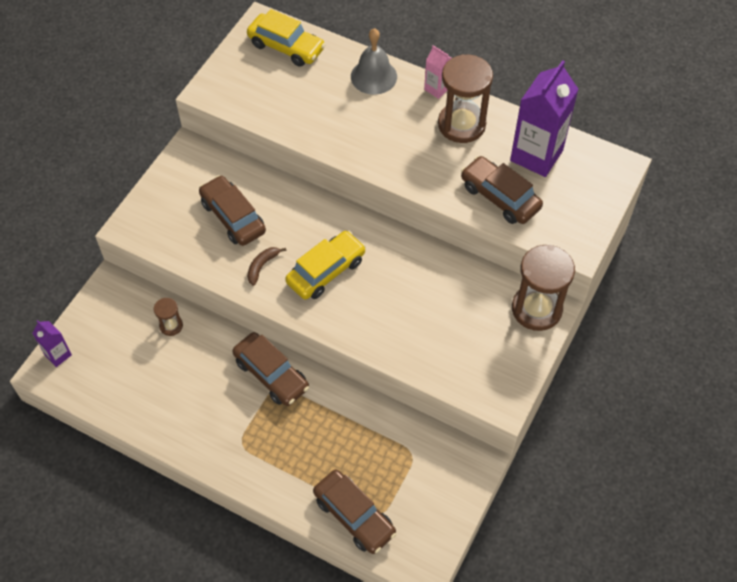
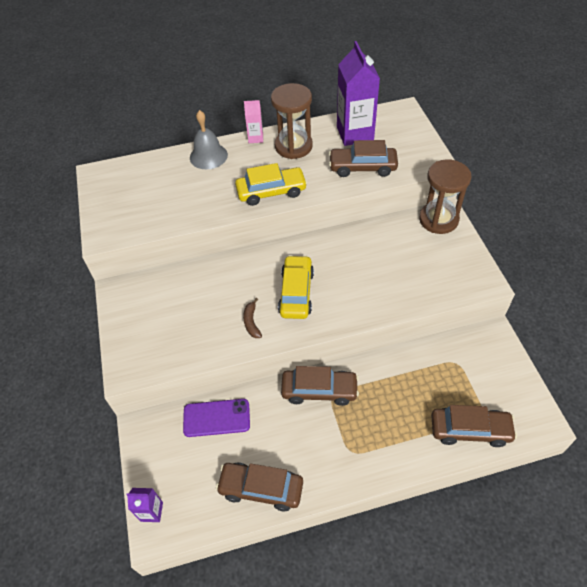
camera: 40 degrees left, 5 degrees down
(171, 326) = (216, 418): brown hourglass -> purple phone
(233, 217) = (196, 308): brown car -> brown car (261, 488)
(286, 47) = (130, 176): yellow car -> yellow car (271, 192)

